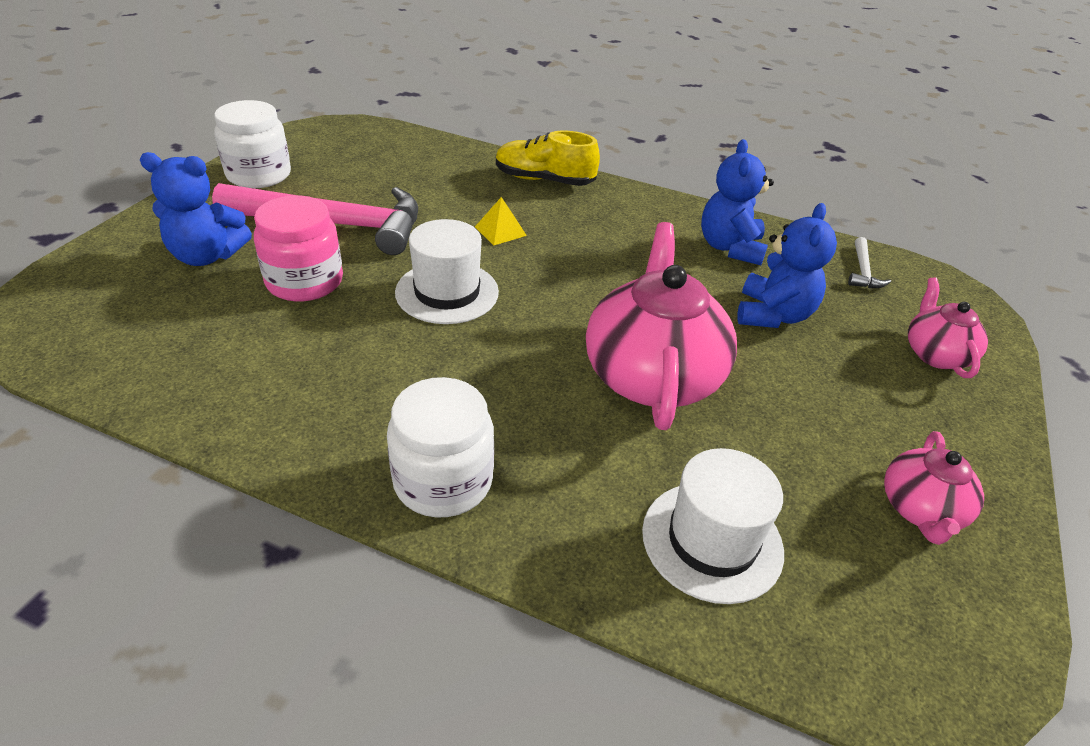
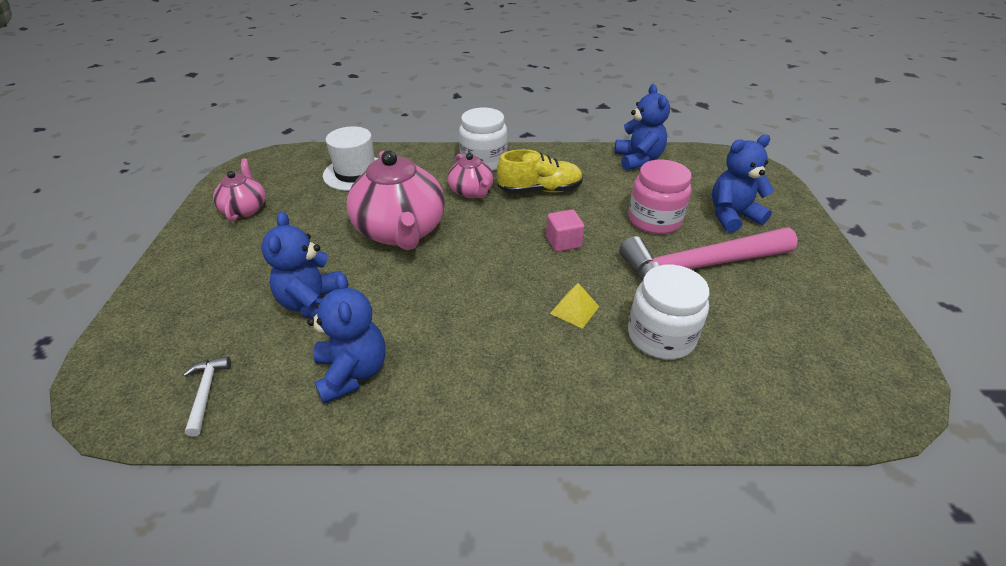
camera: 160 degrees right, 0 degrees up
(175, 381) = (638, 160): none -> blue teddy bear
(259, 175) = (827, 294): white jar -> white jar (661, 336)
(447, 292) = (563, 242): white hat -> pink cube
(544, 180) = (591, 405): yellow shoe -> yellow shoe (539, 190)
(935, 354) = (178, 311): pink teapot -> pink teapot (471, 192)

